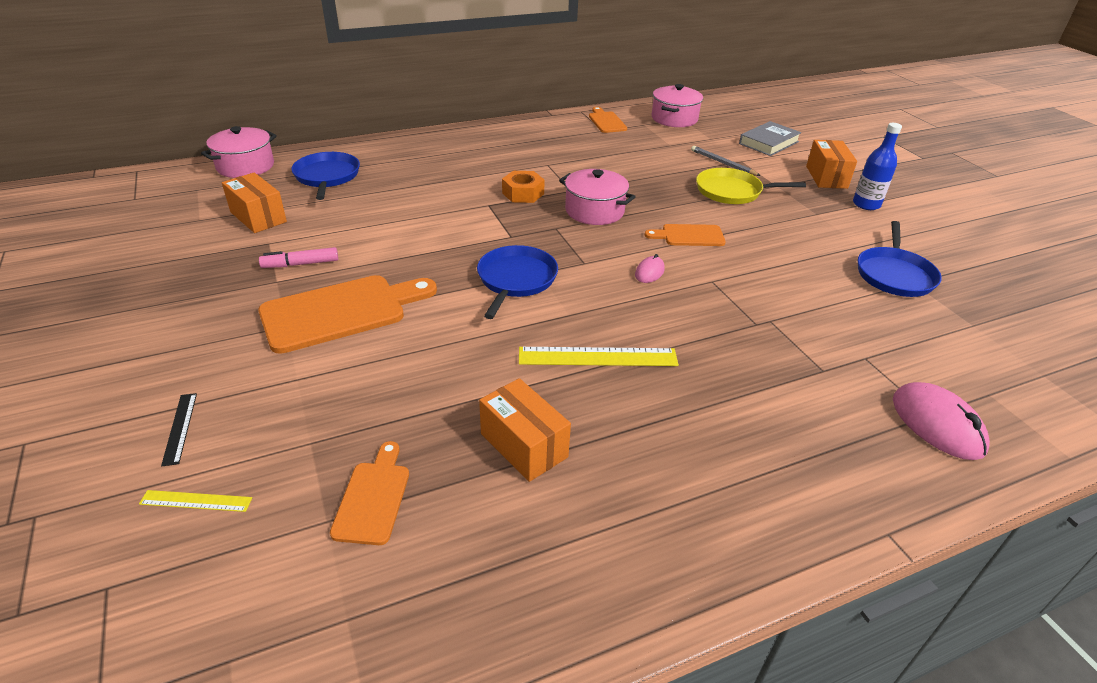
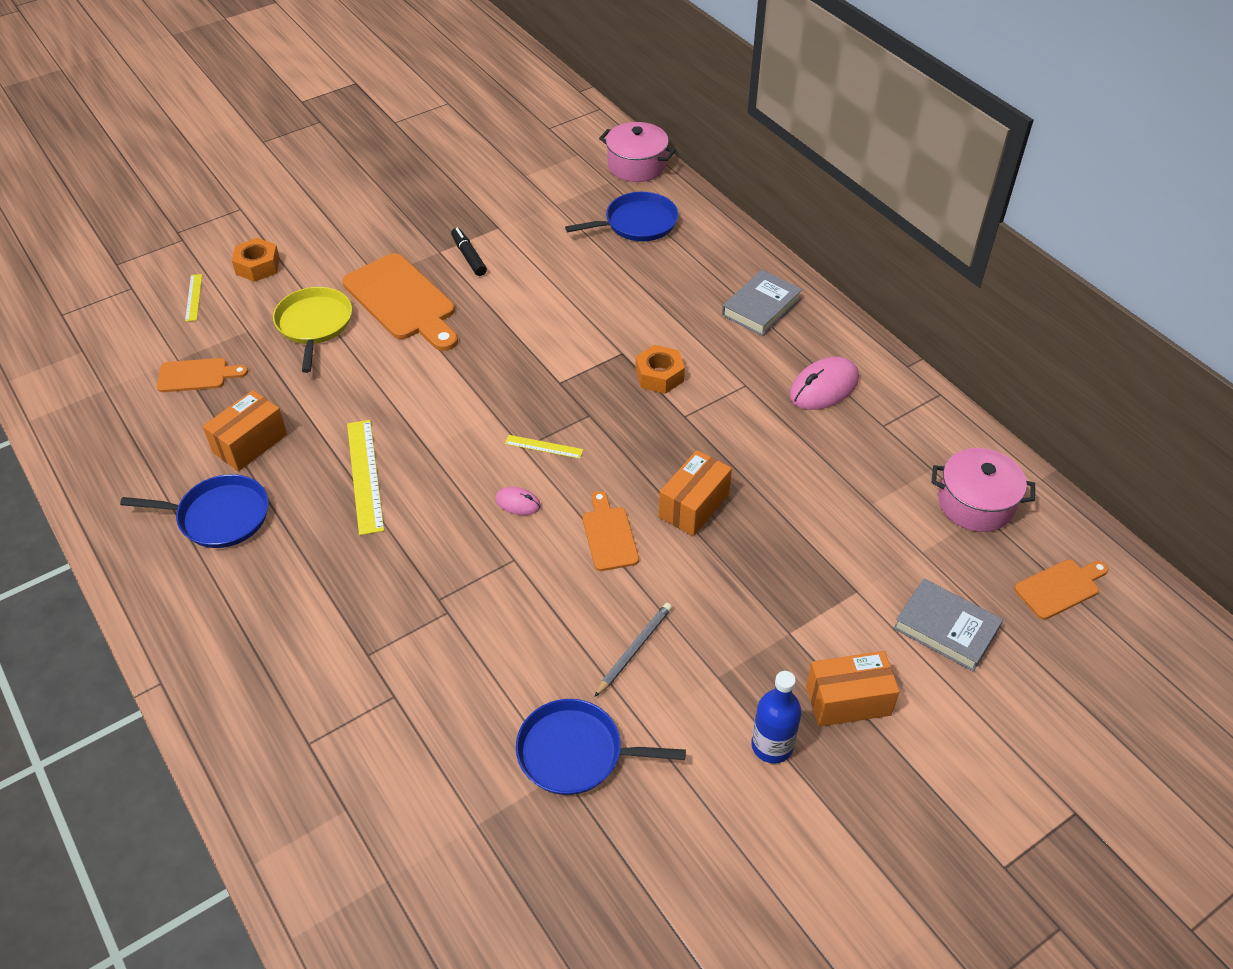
camera: 80 degrees right, 10 degrees up
(180, 428) = (258, 266): black ruler -> orange nut
(258, 217) = (541, 206): orange box -> orange box (694, 506)
(301, 264) = (469, 257): pink marker -> black marker
(467, 147) = (761, 307): none -> grey book
(516, 280) = (477, 400): blue pan -> blue pan (219, 516)
(586, 252) = (544, 446): none -> yellow ruler
(594, 211) = (640, 443): pink pot -> none
(606, 121) = (917, 426): orange cutting board -> orange cutting board (1060, 588)
(723, 163) = (836, 567): grey pencil -> grey pencil (634, 649)
(732, 191) = (747, 578): yellow pan -> yellow pan (314, 325)
(937, 425) = (293, 746): pink mouse -> pink mouse (823, 387)

